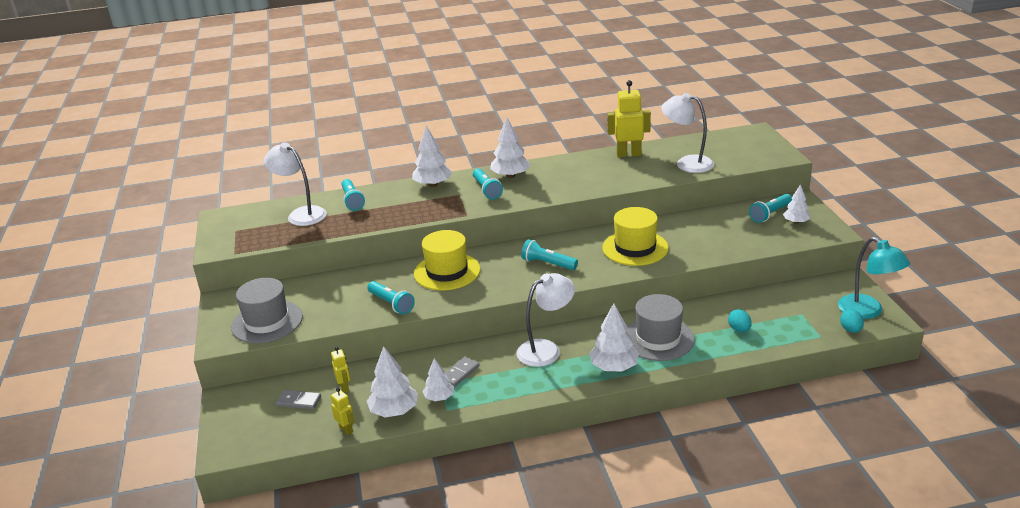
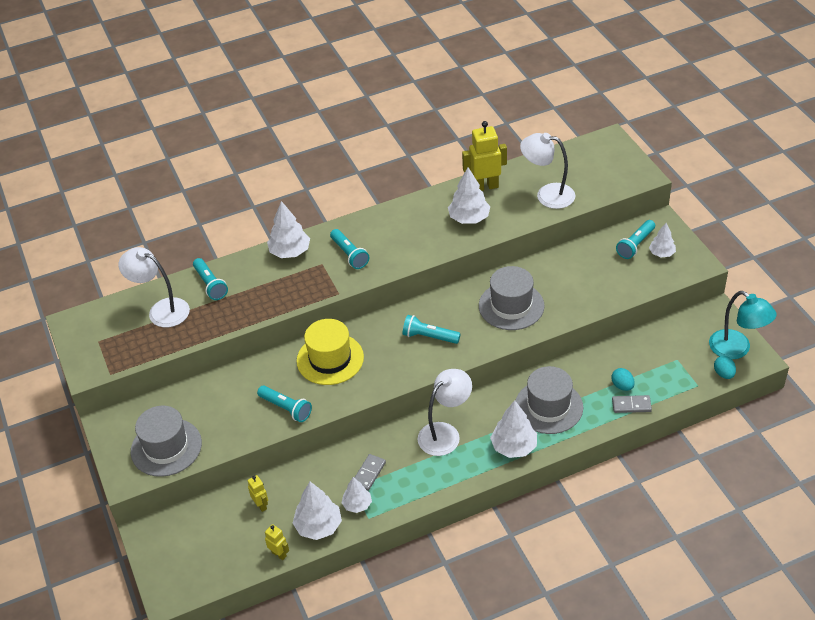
camera: 10 degrees left, 15 degrees up
(299, 401) = (221, 528): grey domino -> grey domino (631, 405)
(510, 176) = (369, 231): white tree -> white tree (469, 218)
(635, 248) = (511, 306): yellow hat -> grey hat

